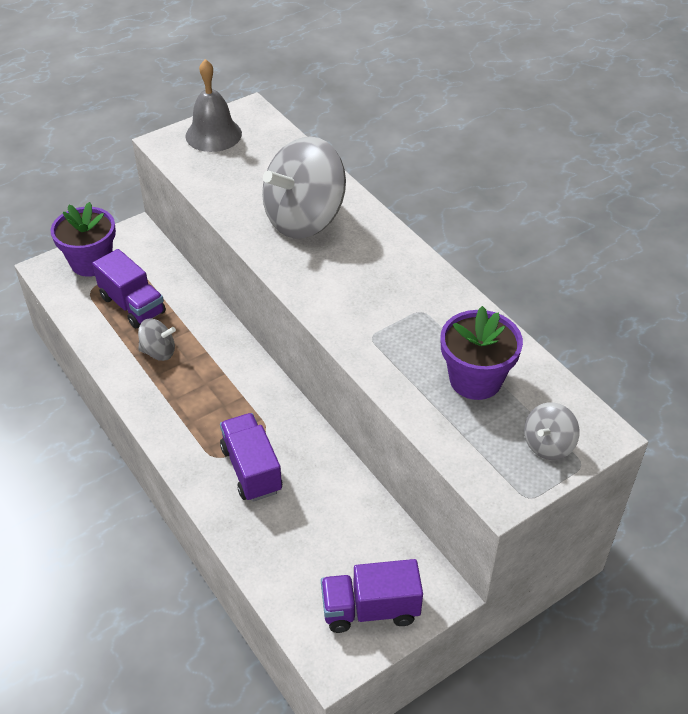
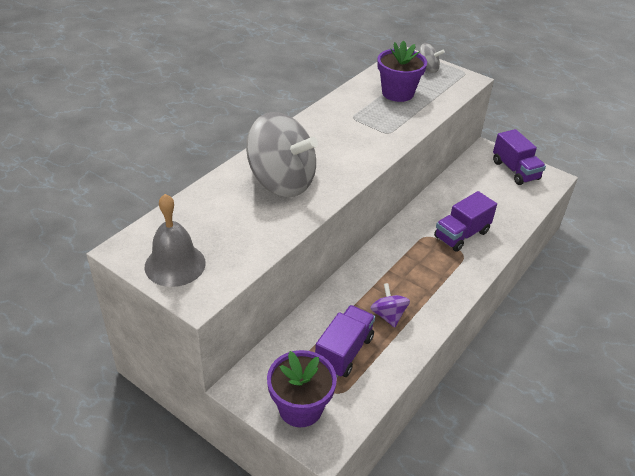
camera: 110 degrees left, 5 degrees down
(158, 352) = (388, 315): grey spinning top -> purple spinning top

